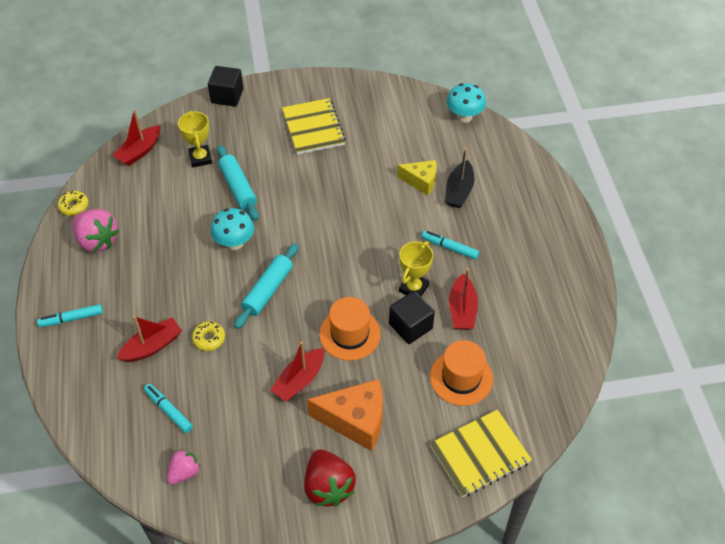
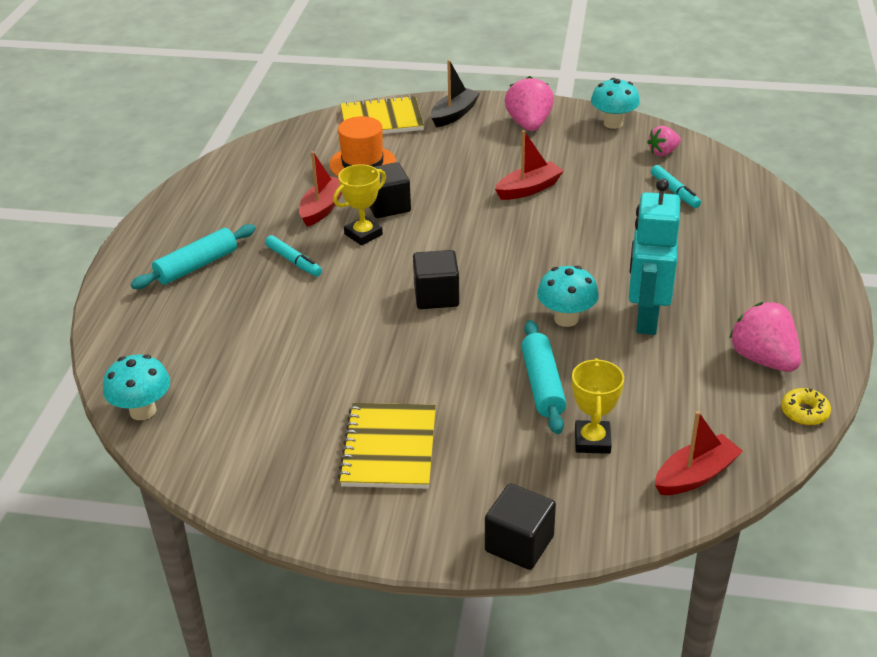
camera: 160 degrees left, 15 degrees down
(71, 319) = (792, 283): turquoise marker -> none
(152, 346) = (689, 241): red boat -> none
(179, 257) = (646, 318): none -> turquoise robot
(209, 339) = (620, 236): yellow donut -> none
(241, 513) = (613, 123): none -> turquoise mushroom
(268, 290) = (537, 264): turquoise rolling pin -> turquoise rolling pin (197, 266)
(328, 487) = (529, 125): red strawberry -> pink strawberry
(331, 241) = (436, 296): none -> black cube
(350, 334) = (458, 212): orange hat -> none
(355, 420) = (484, 155): orange cheese -> none
(421, 181) = (275, 337): yellow cheese -> none
(459, 191) = (234, 316): black boat -> black boat (454, 114)

